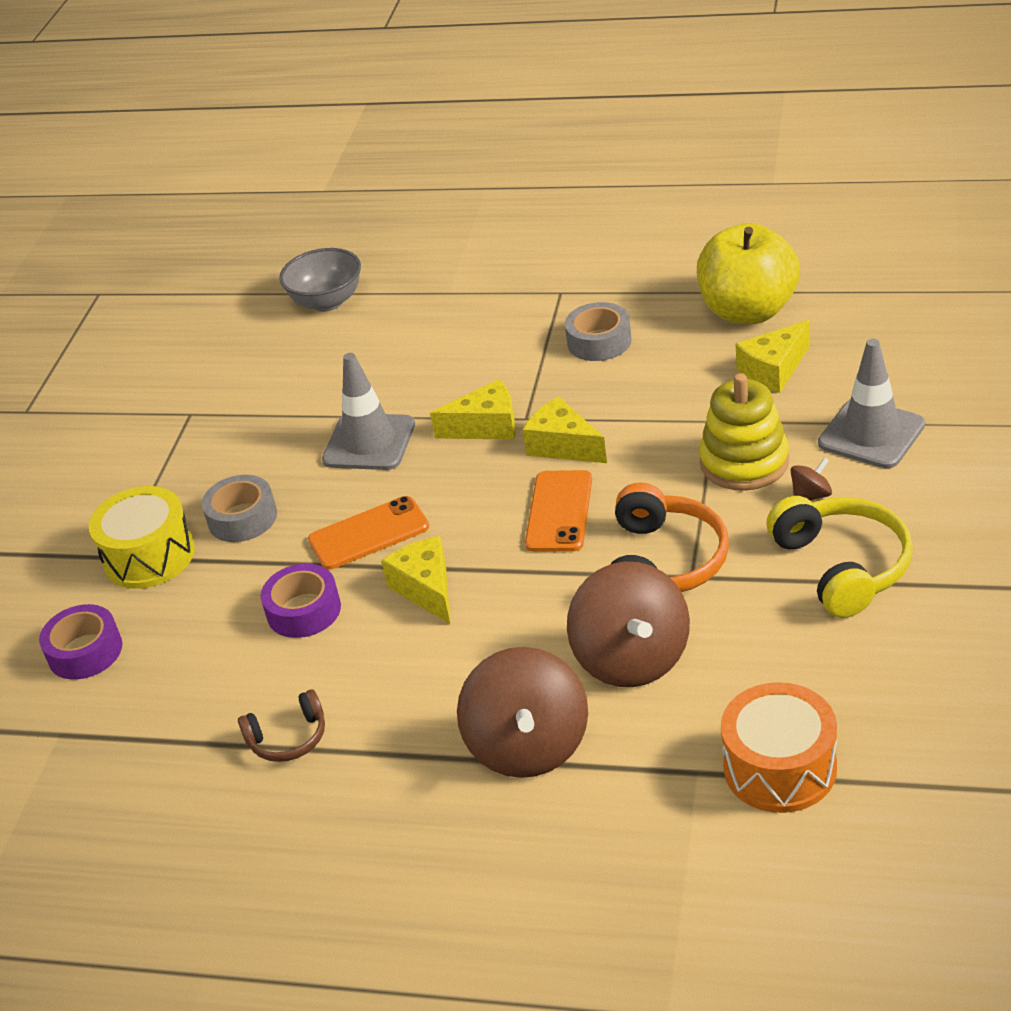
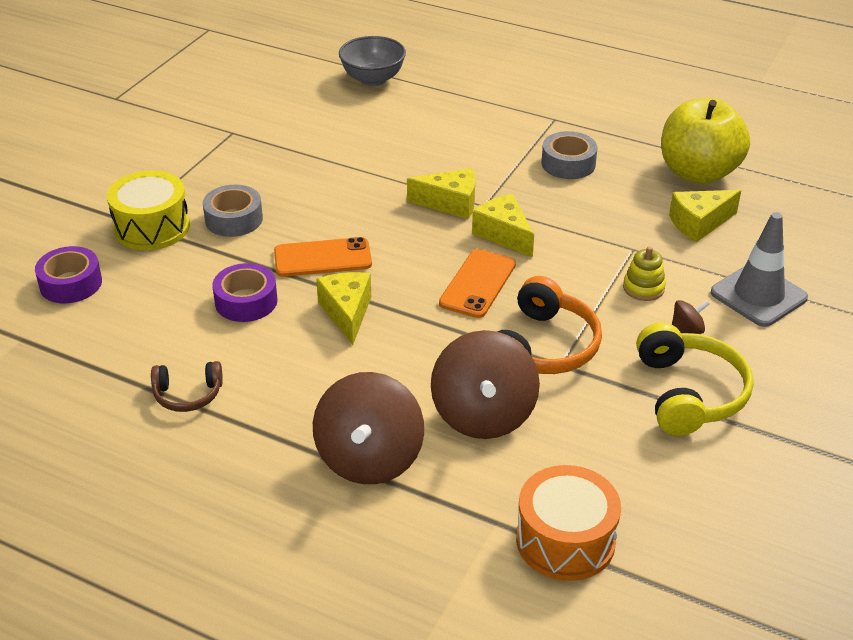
camera: 10 degrees right, 0 degrees up
(369, 442) = (355, 190): grey traffic cone -> none
(744, 462) = (643, 288): yellow stacking toy -> yellow stacking toy, size x0.55

